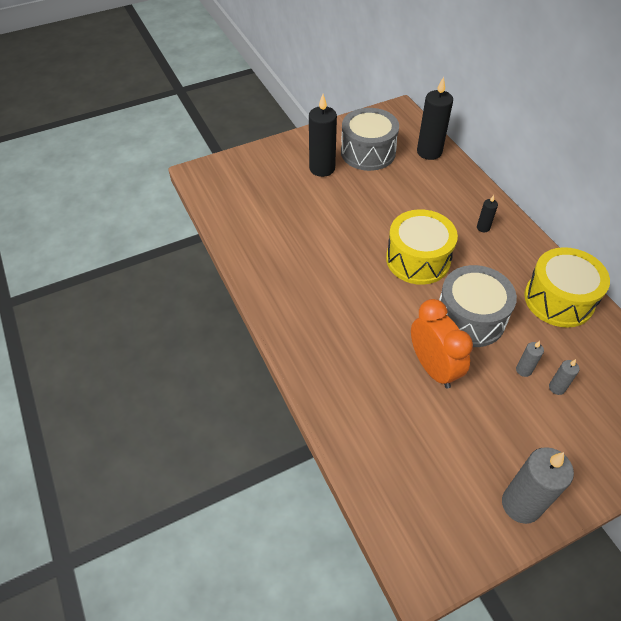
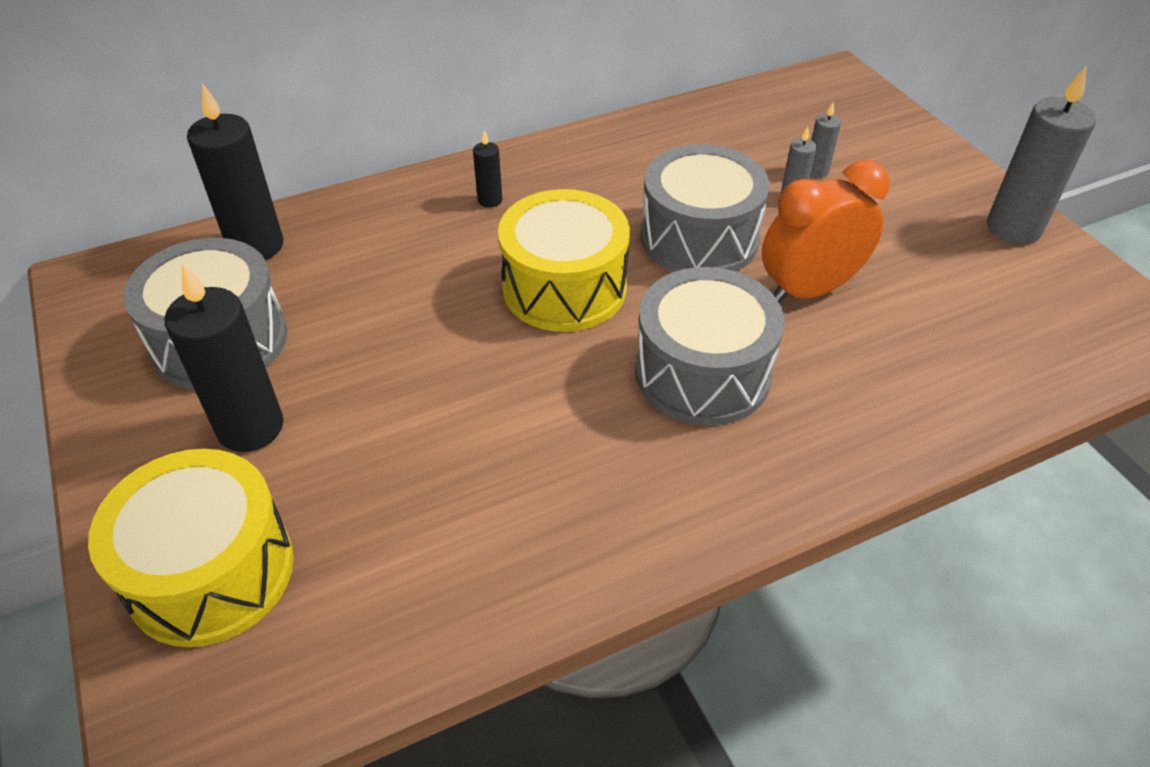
camera: 90 degrees left, 5 degrees down
(362, 313) = (702, 373): none -> grey drum
(558, 299) = (653, 145): yellow drum -> yellow drum (211, 571)

